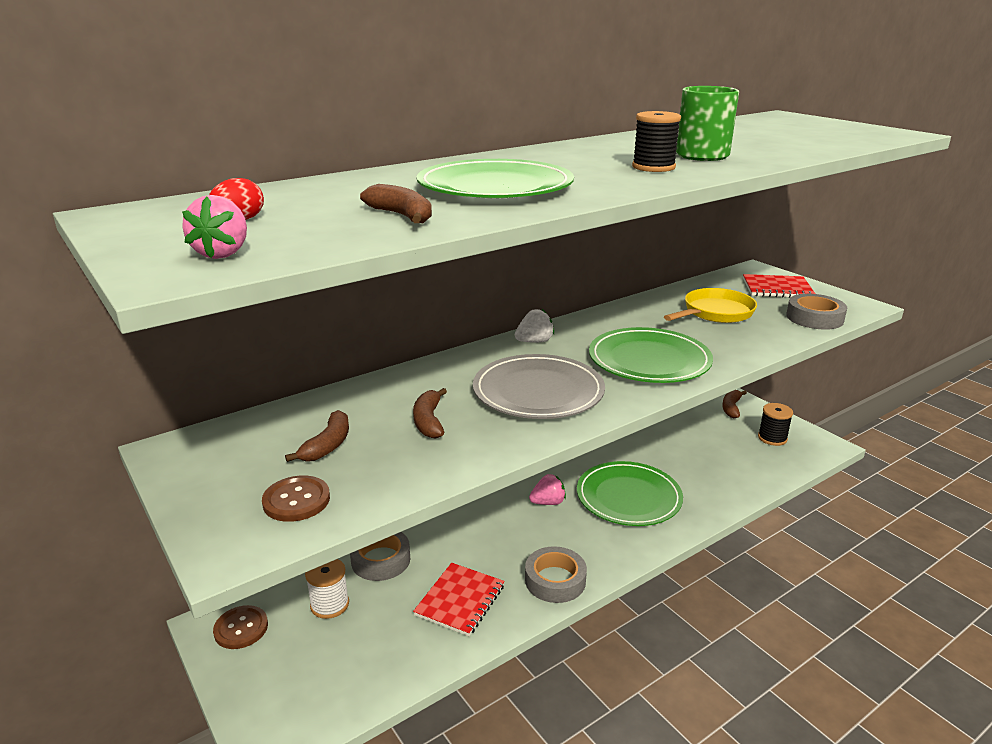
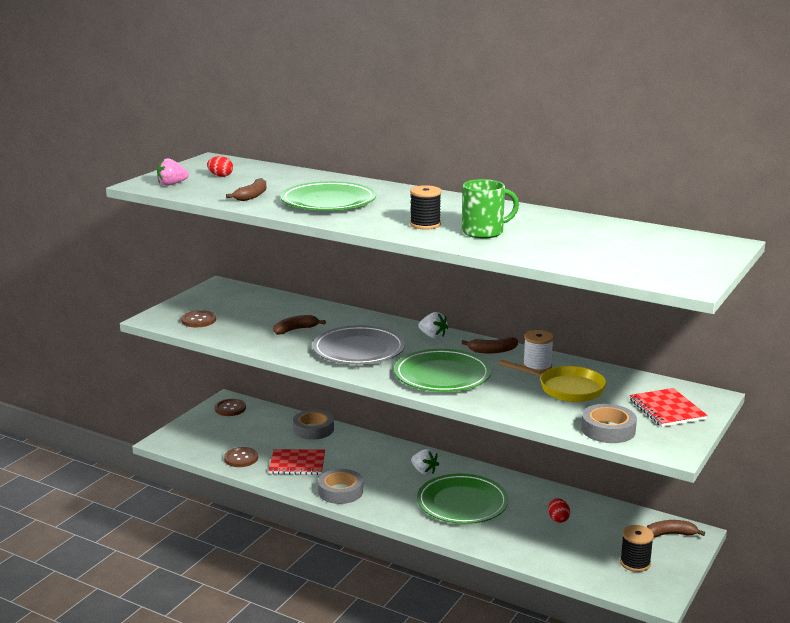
camera: 65 degrees right, 5 degrees down
(327, 445) = (251, 314): brown banana -> brown banana (492, 351)
(329, 604) = (264, 426): white spool -> white spool (537, 366)
(403, 656) = (241, 458): none -> brown button
(548, 502) = (424, 471): pink strawberry -> white strawberry
(685, 452) = (558, 519): none -> red egg

